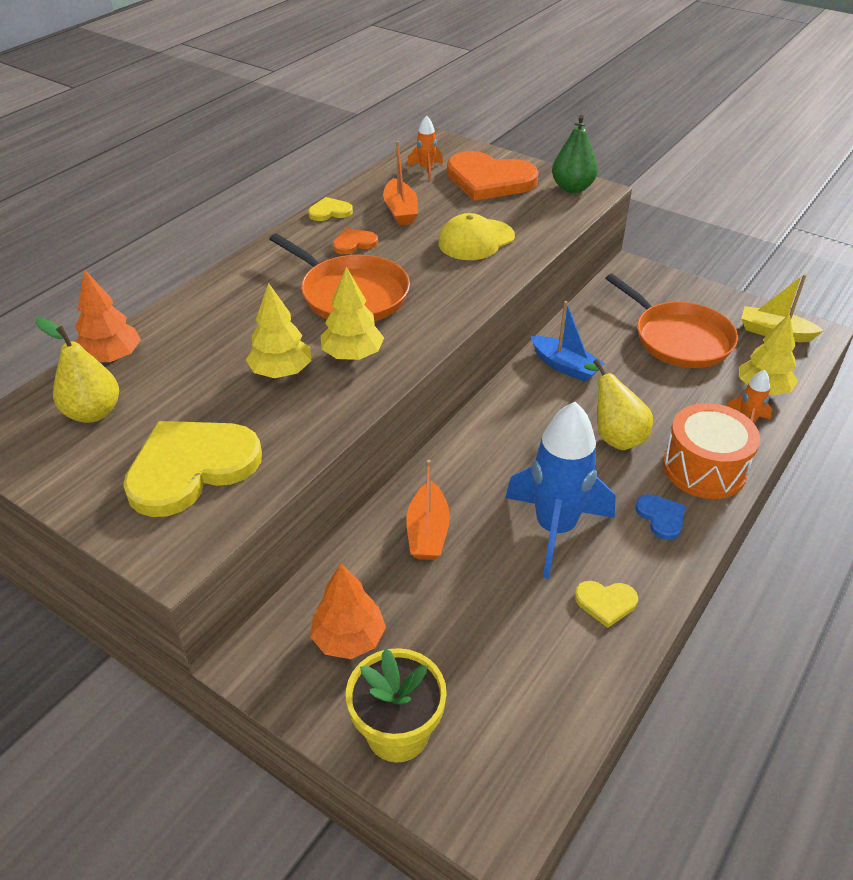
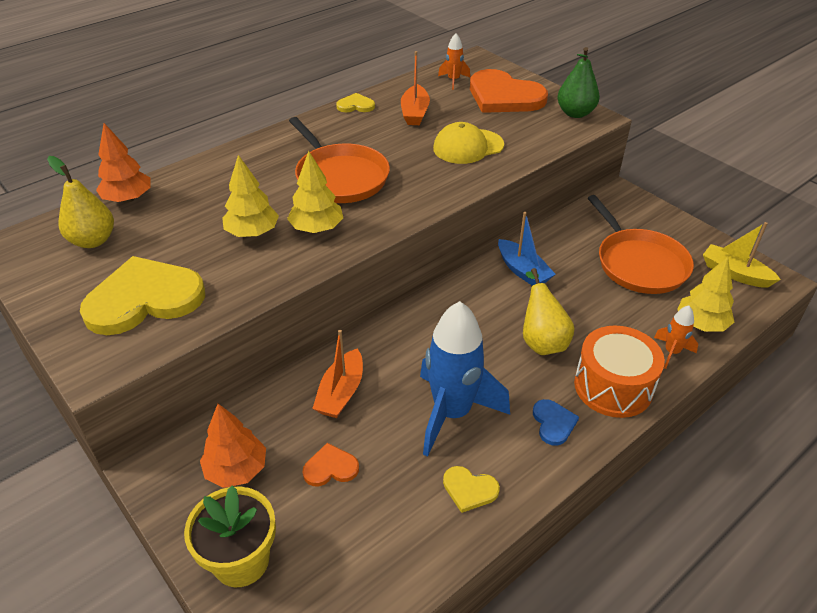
camera: 15 degrees right, 0 degrees up
(354, 243) = (363, 134): orange heart -> orange heart (330, 468)

